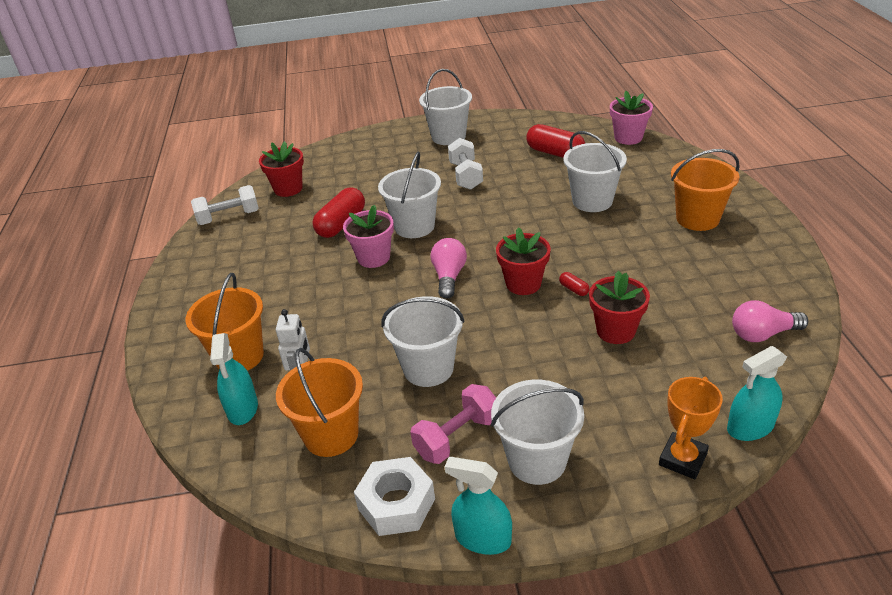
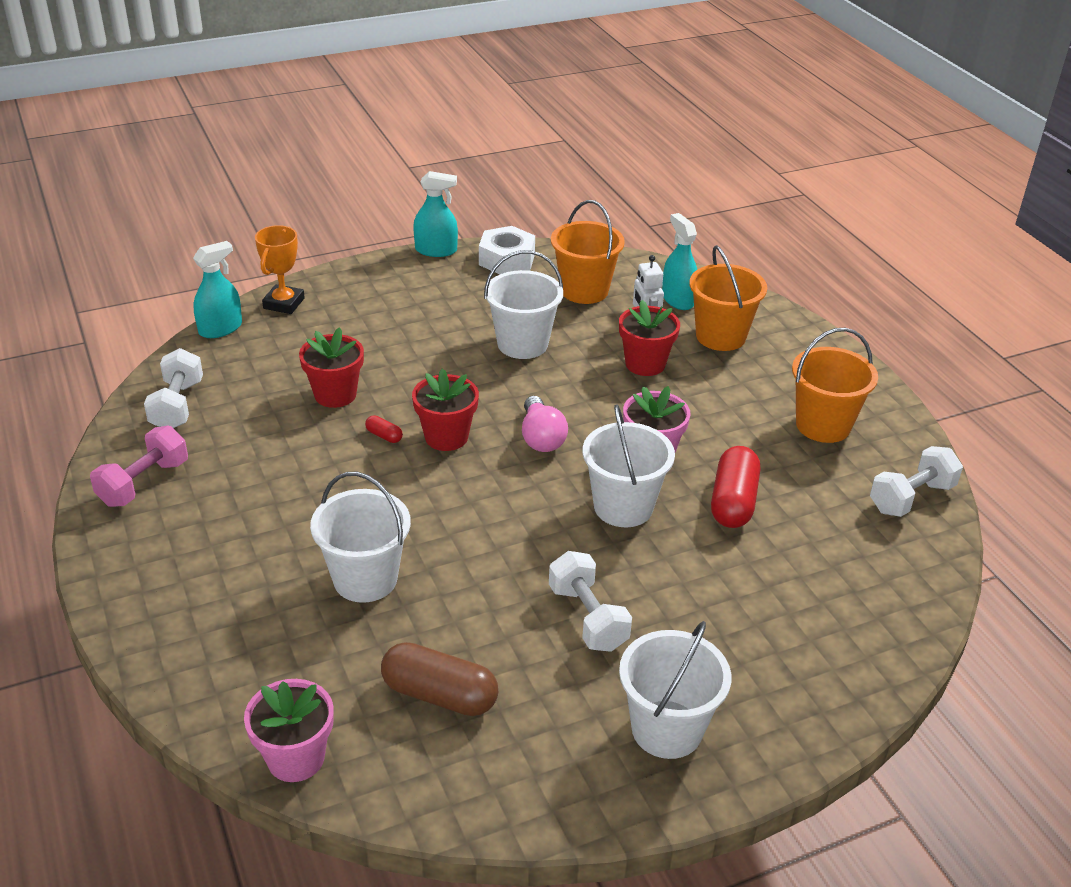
camera: 160 degrees right, 0 degrees up
(288, 189) = (872, 561): red flower pot -> red flower pot (645, 364)
(457, 437) = (474, 299): pink dumbbell -> pink dumbbell (144, 483)
(537, 461) = (403, 291): white bucket -> none
(555, 153) = (439, 695): red capsule -> brown capsule
(697, 219) = (207, 558): orange bucket -> orange bucket (823, 425)
(763, 334) = (177, 406): pink light bulb -> white dumbbell

